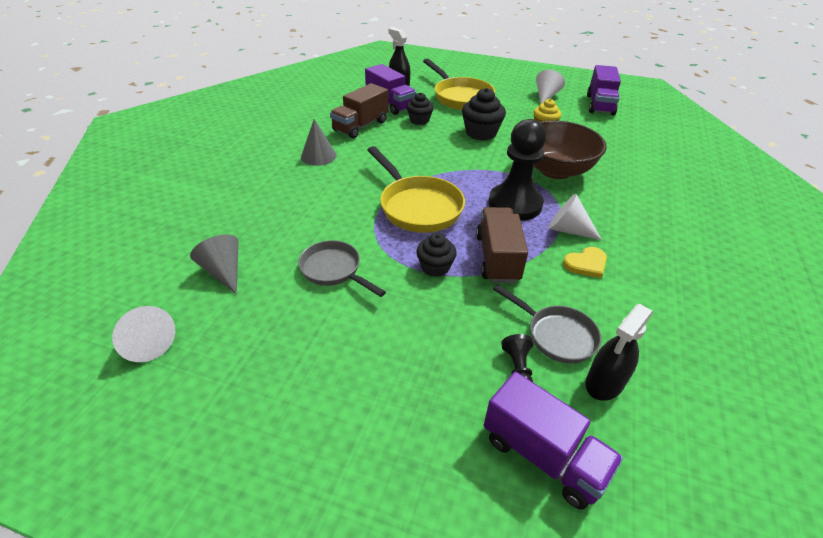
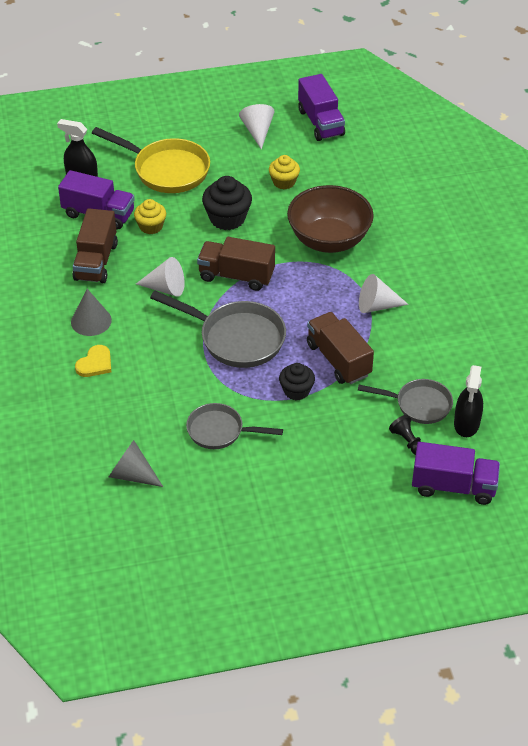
camera: 30 degrees left, 5 degrees up
(147, 342) = (137, 551): white cone -> white cone (165, 288)
(417, 206) = (236, 338): yellow pan -> grey pan
(419, 120) = (151, 226): black cupcake -> yellow cupcake
(456, 167) = (236, 276): none -> brown truck
(515, 204) = (317, 297): black pawn -> none
(586, 264) = (408, 334): yellow heart -> yellow heart (95, 363)

